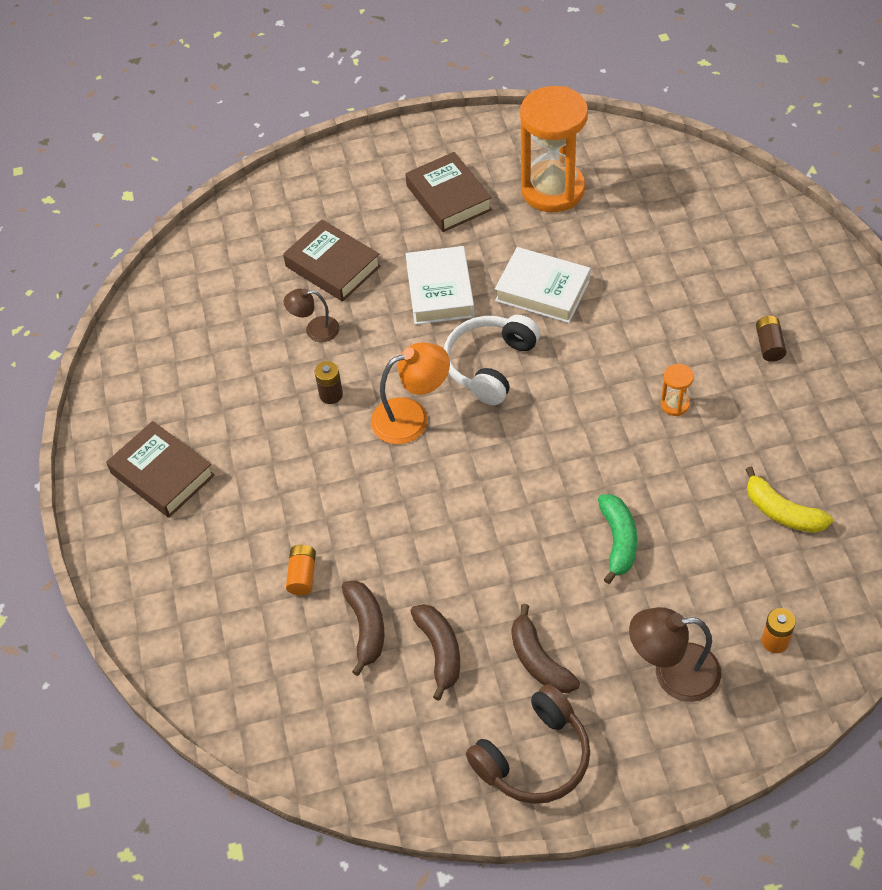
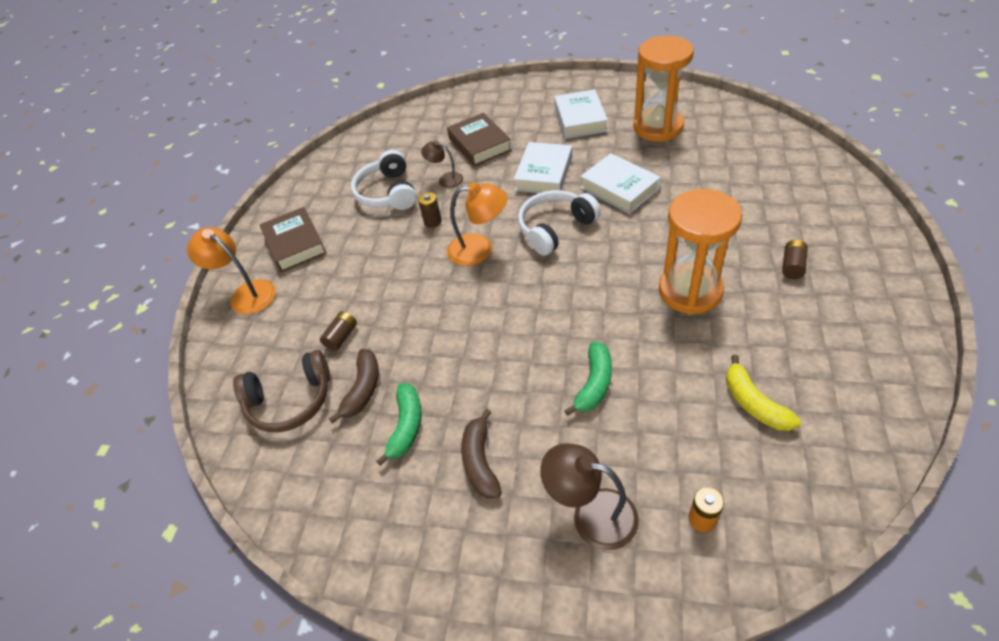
camera: 25 degrees right, 5 degrees down
(139, 558) = (246, 293): none -> orange lamp
(246, 369) = (388, 193): none -> white headphones
(302, 575) = (341, 337): orange battery -> brown battery
(440, 651) = (406, 426): brown banana -> green banana
(448, 198) = (580, 119): brown book -> white book
(534, 757) = (433, 546): brown headphones -> brown headphones (290, 401)
(674, 404) = (690, 291): orange hourglass -> orange hourglass, size x2.48

